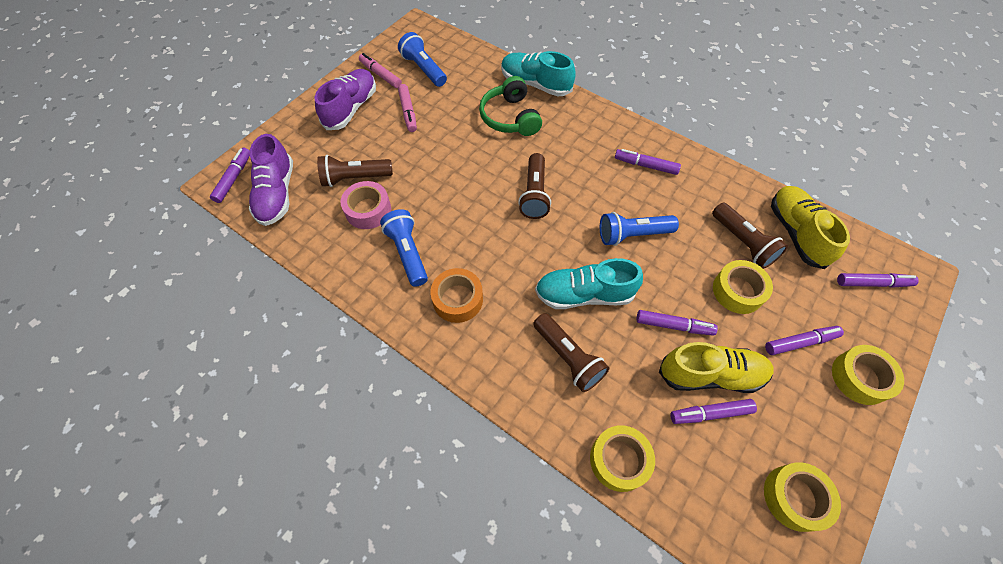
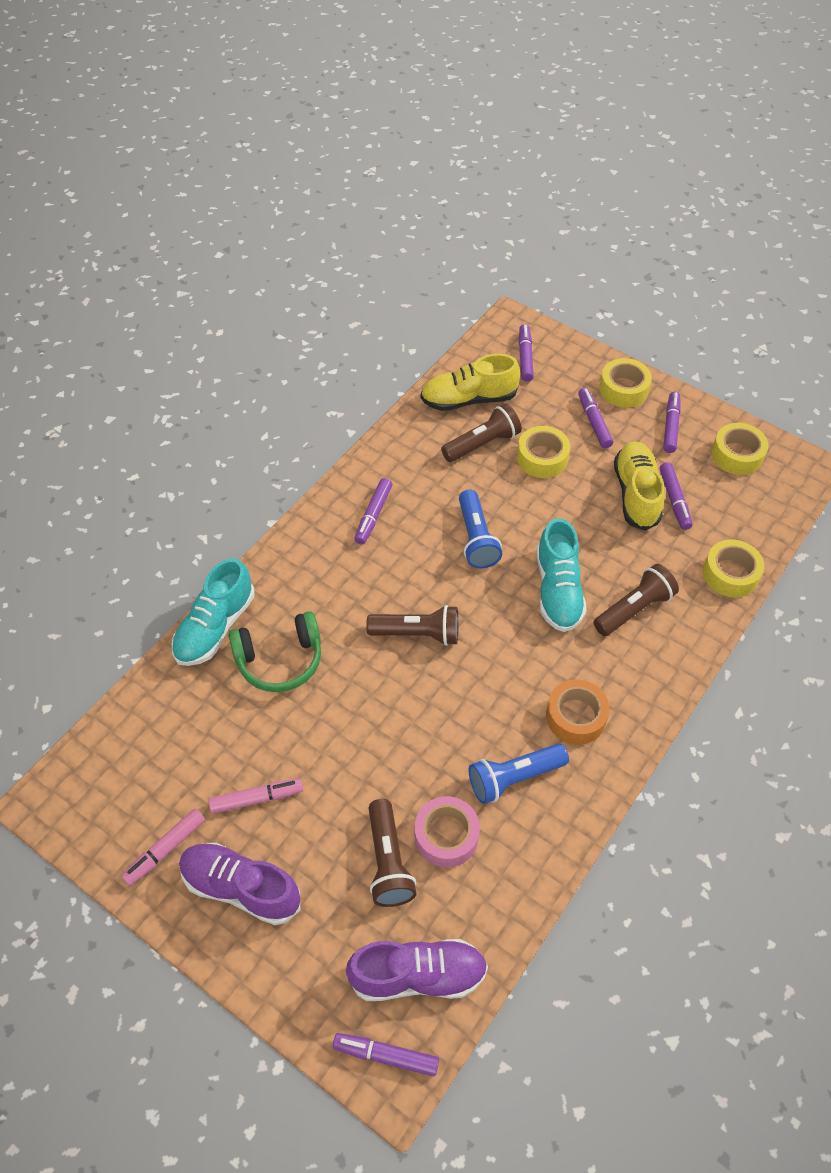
camera: 90 degrees left, 5 degrees down
(424, 69) = (160, 782): blue flashlight -> none
(673, 325) = (587, 515): purple marker -> purple marker (670, 426)

